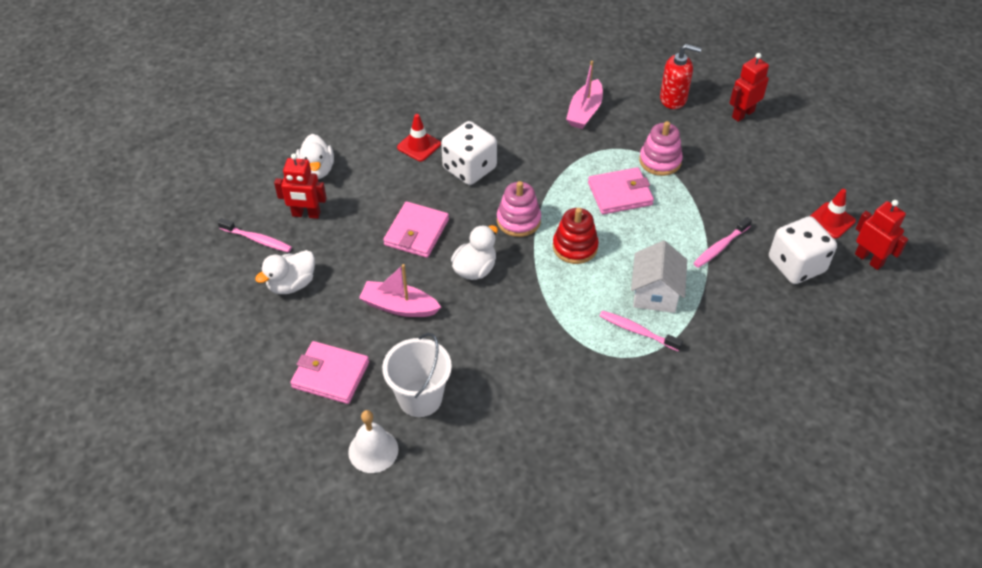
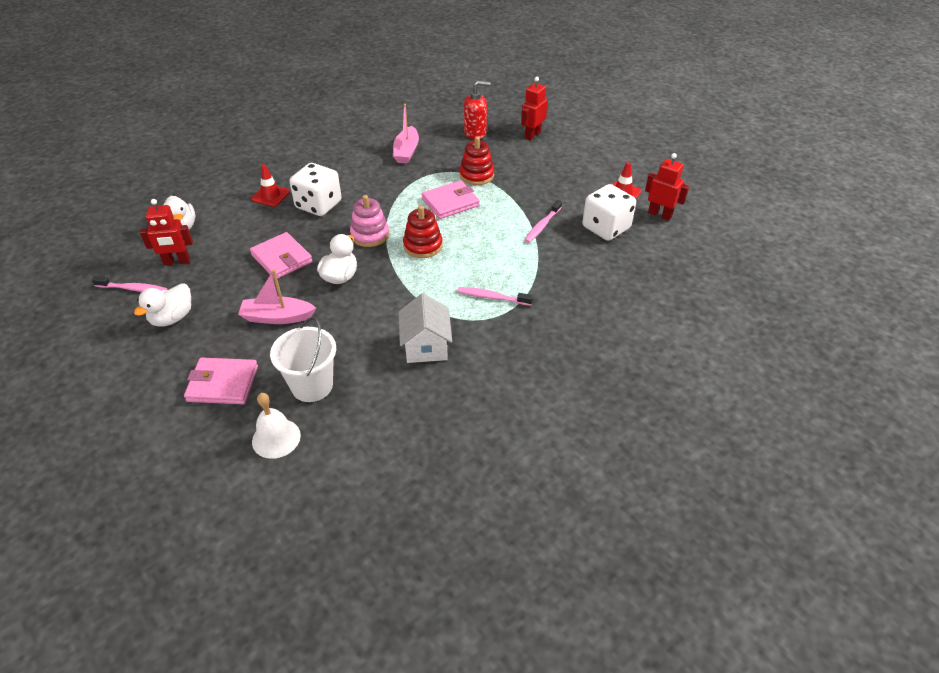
camera: 15 degrees left, 5 degrees down
(416, 232) = (282, 258): pink wallet -> pink wallet turned 45 degrees counterclockwise
(655, 293) = (499, 267): white house -> white house (426, 346)
(660, 161) = (476, 175): pink stacking toy -> red stacking toy

